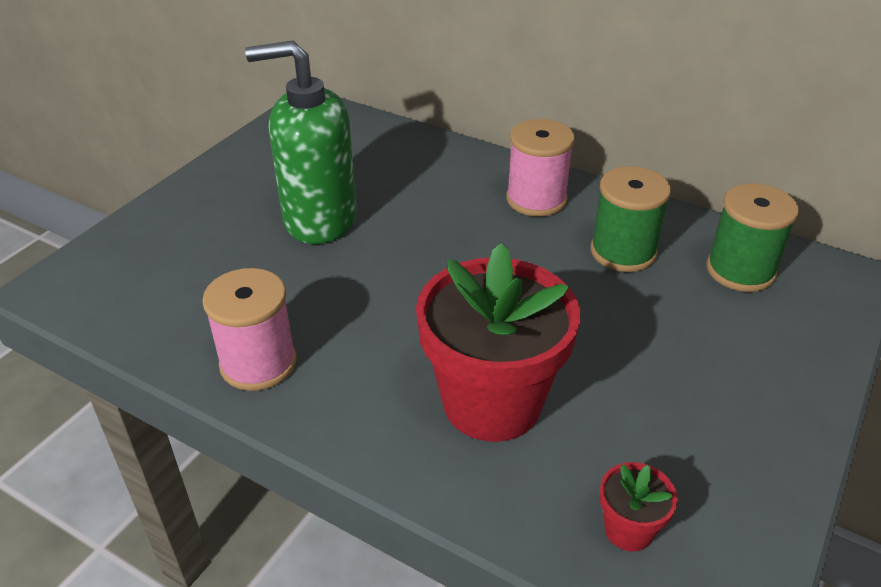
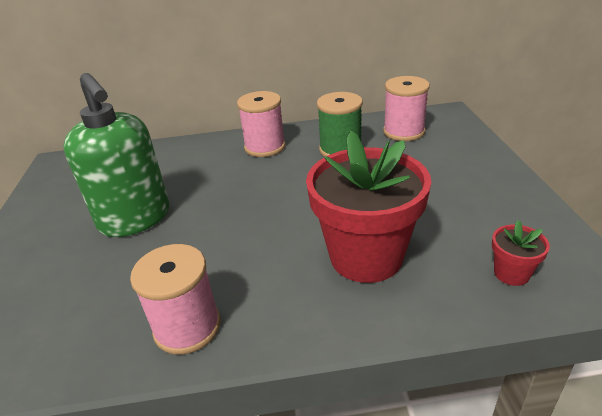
camera: 35 degrees left, 5 degrees down
(319, 219) = (135, 219): green soap dispenser -> green soap dispenser turned 90 degrees counterclockwise
(740, 270) = (403, 131): green spool -> pink spool

